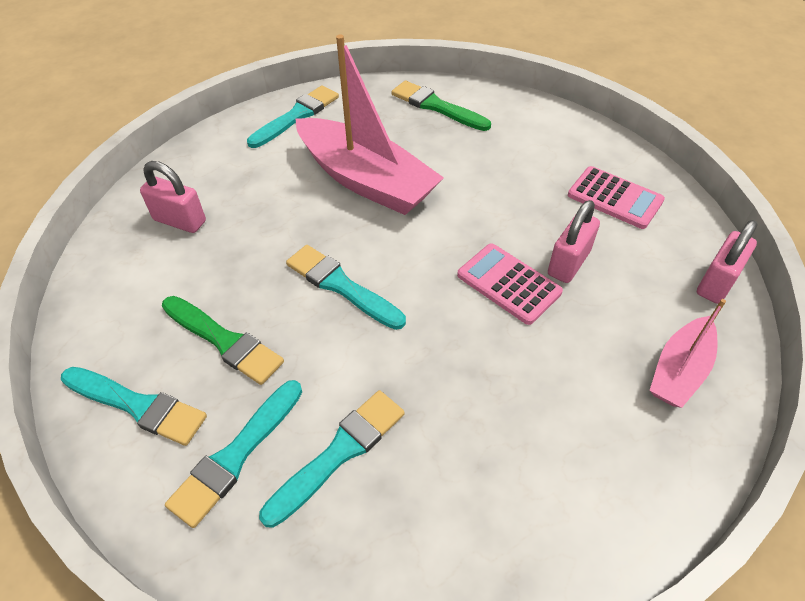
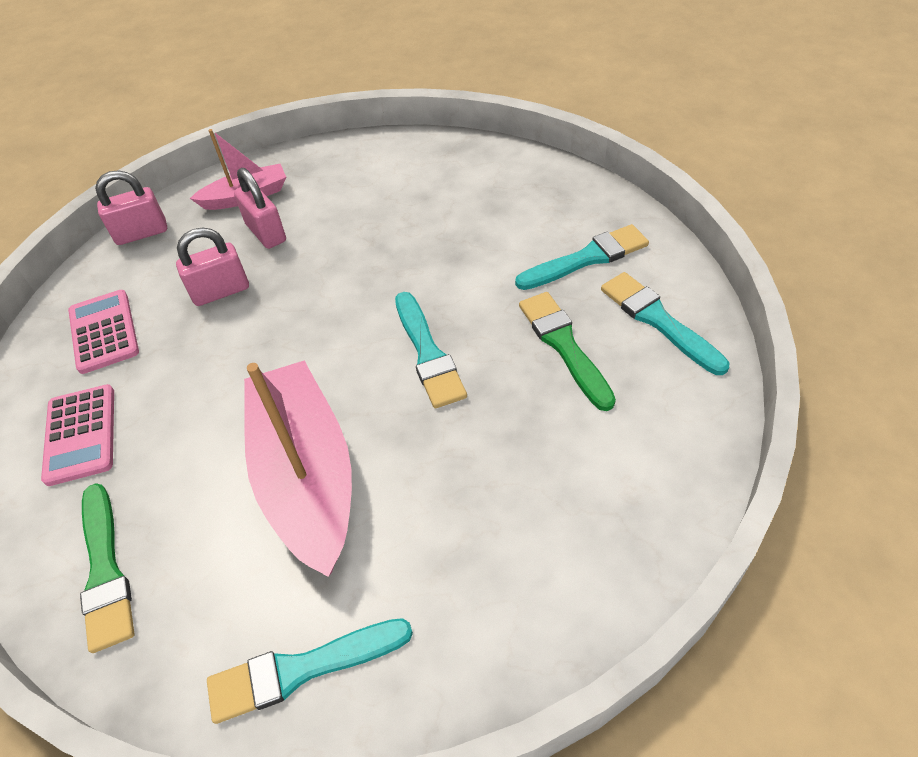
camera: 145 degrees left, 0 degrees up
(180, 221) = (563, 522): pink padlock -> pink padlock (266, 233)
(339, 453) = (511, 234): turquoise brush -> none
(508, 284) = (286, 295): pink calculator -> pink calculator (80, 434)

